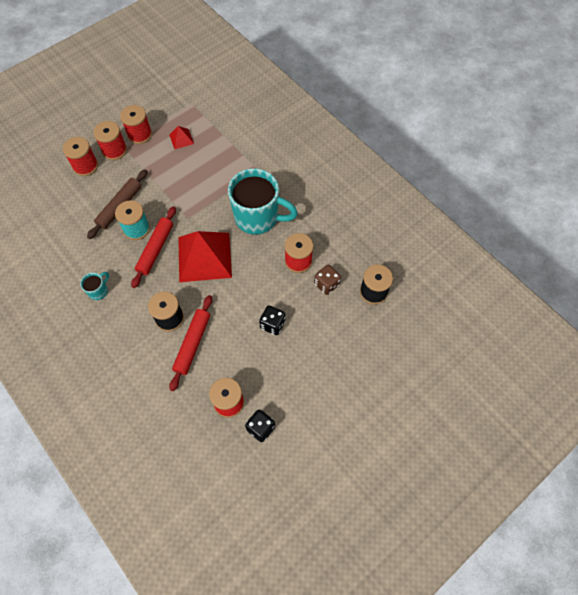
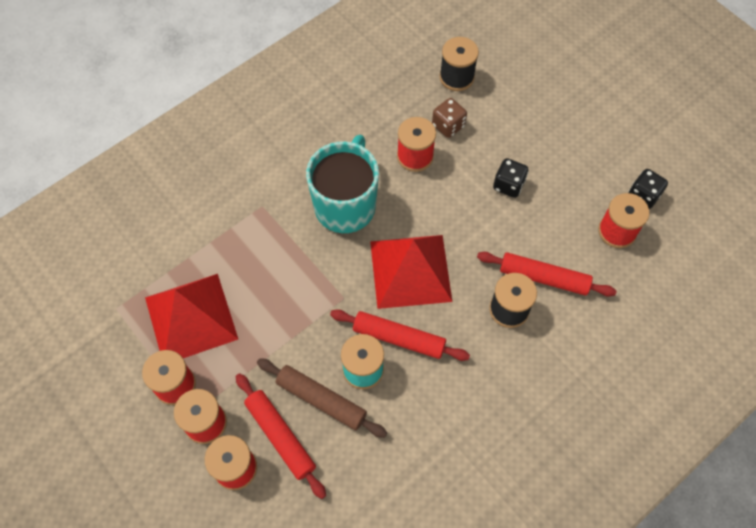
camera: 90 degrees left, 0 degrees up
(99, 291) = (472, 412): turquoise mug -> none
(100, 187) = (280, 436): none -> red rolling pin
(181, 139) = (191, 318): red pyramid -> red pyramid, size x2.30

